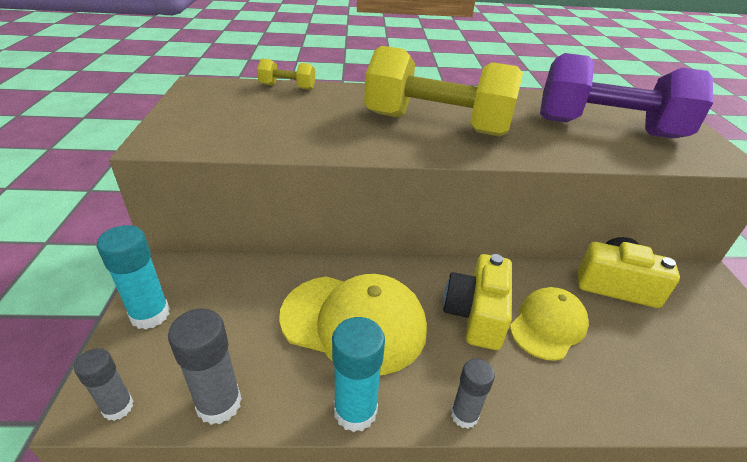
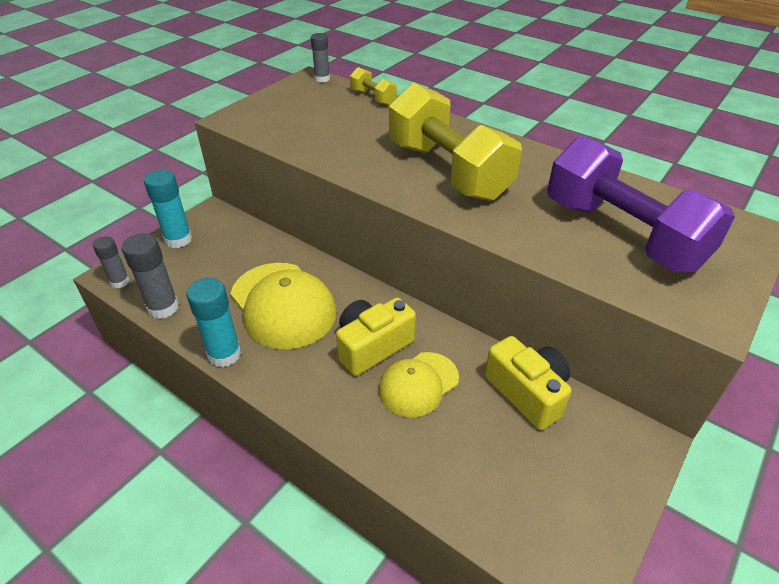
camera: 40 degrees right, 5 degrees up
(464, 415) = (282, 397): grey glue stick -> grey glue stick (322, 79)
(548, 325) = (418, 384): yellow cap -> yellow cap turned 150 degrees clockwise

